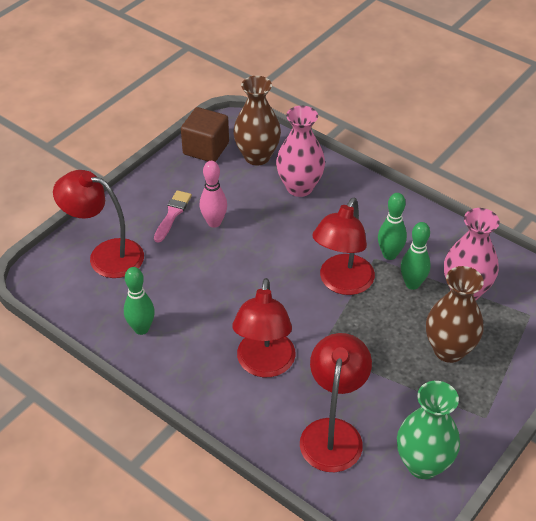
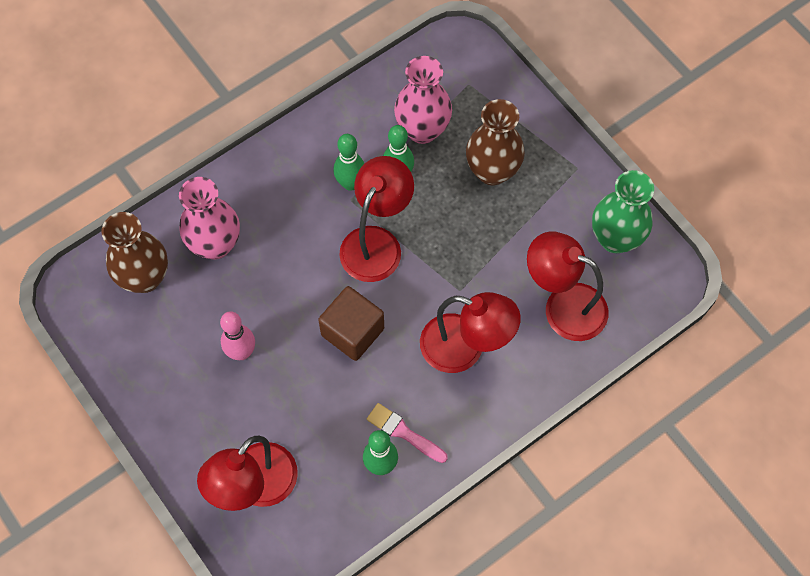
camera: 75 degrees left, 20 degrees up
(172, 214) = (211, 397): pink brush -> pink brush (403, 432)
(206, 148) = (107, 333): brown cube -> brown cube (352, 332)
(342, 283) = (376, 242): red lamp -> red lamp turned 105 degrees counterclockwise

